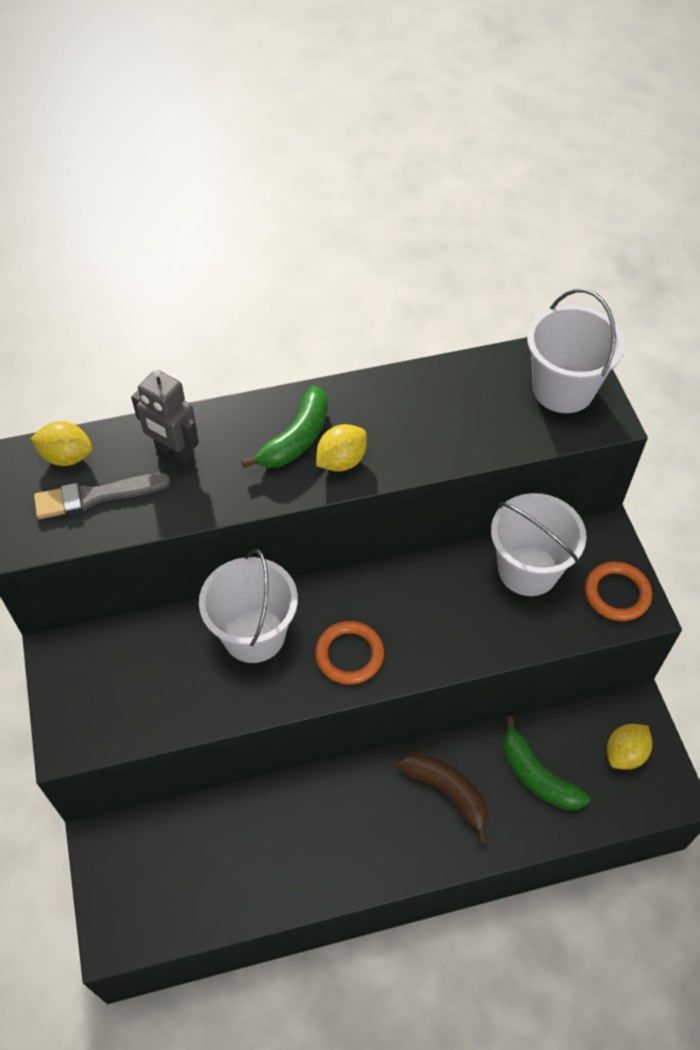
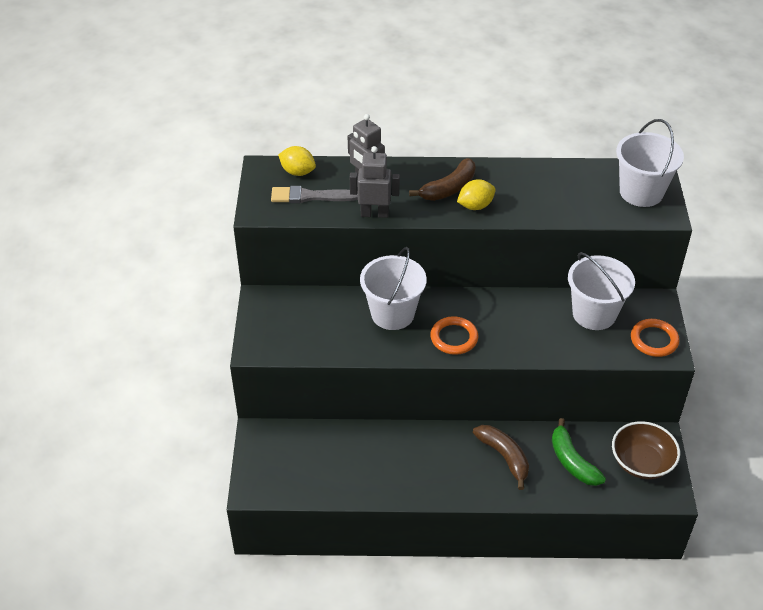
camera: 15 degrees right, 10 degrees down
(198, 506) = (374, 213): none -> grey robot
(296, 439) = (449, 188): green banana -> brown banana
(625, 753) = (641, 462): yellow lemon -> brown bowl

